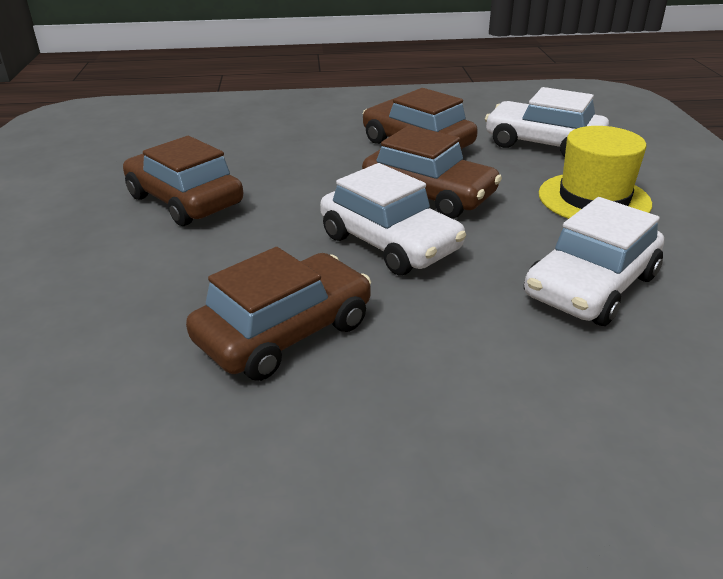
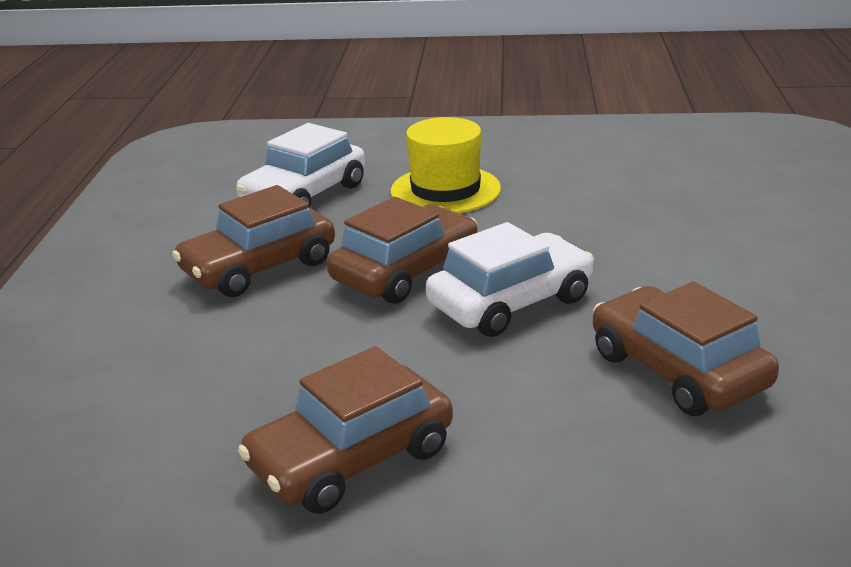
camera: 80 degrees left, 5 degrees down
(591, 286) = (601, 215): white car -> none

